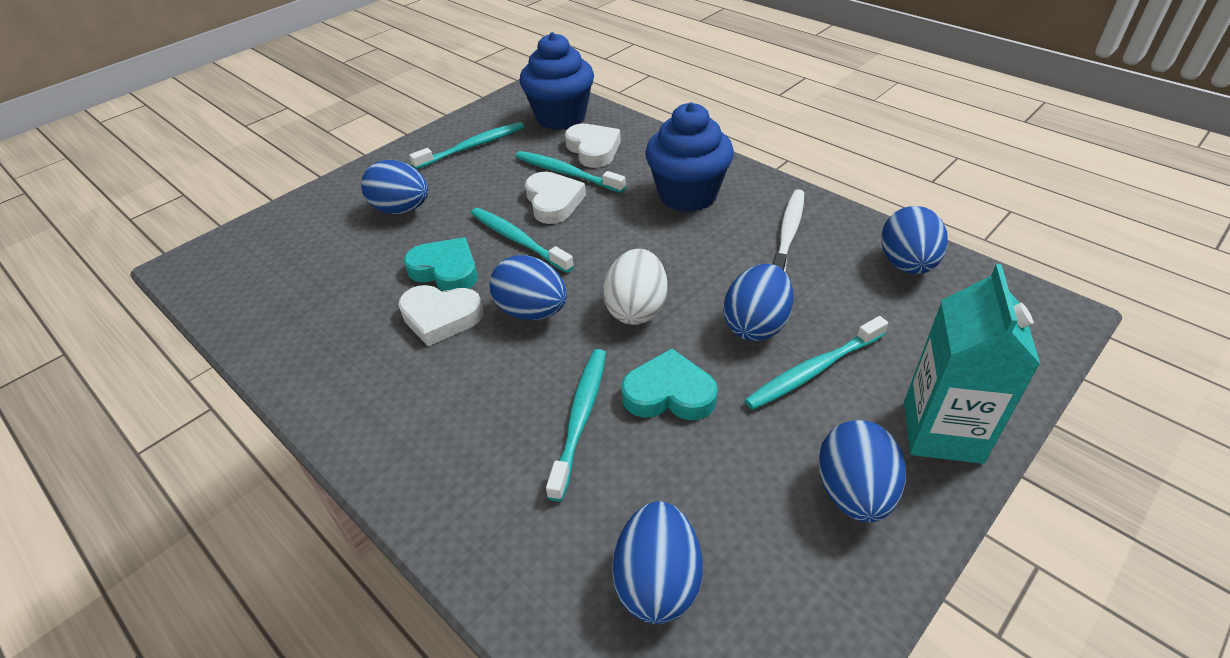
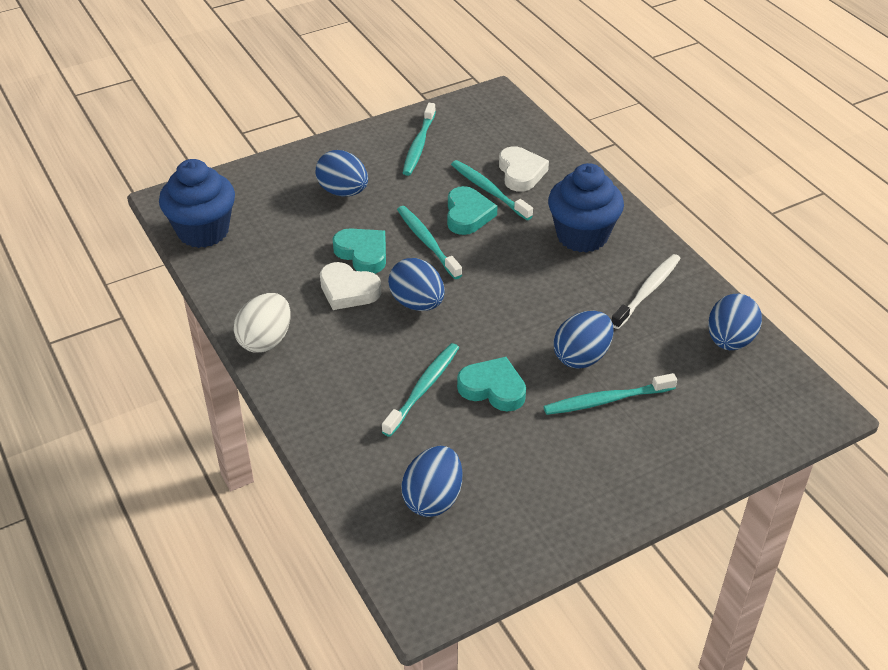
camera: 15 degrees right, 0 degrees up
(472, 147) = (419, 145): turquoise toothbrush -> turquoise toothbrush turned 120 degrees clockwise
(553, 202) = (468, 215): white heart -> turquoise heart
(561, 117) = (505, 133): blue cupcake -> blue cupcake (203, 231)
(636, 309) = (496, 321): white egg -> white egg (265, 340)
(854, 492) = (588, 484): blue egg -> none
(942, 431) = (674, 465): turquoise carton -> none

